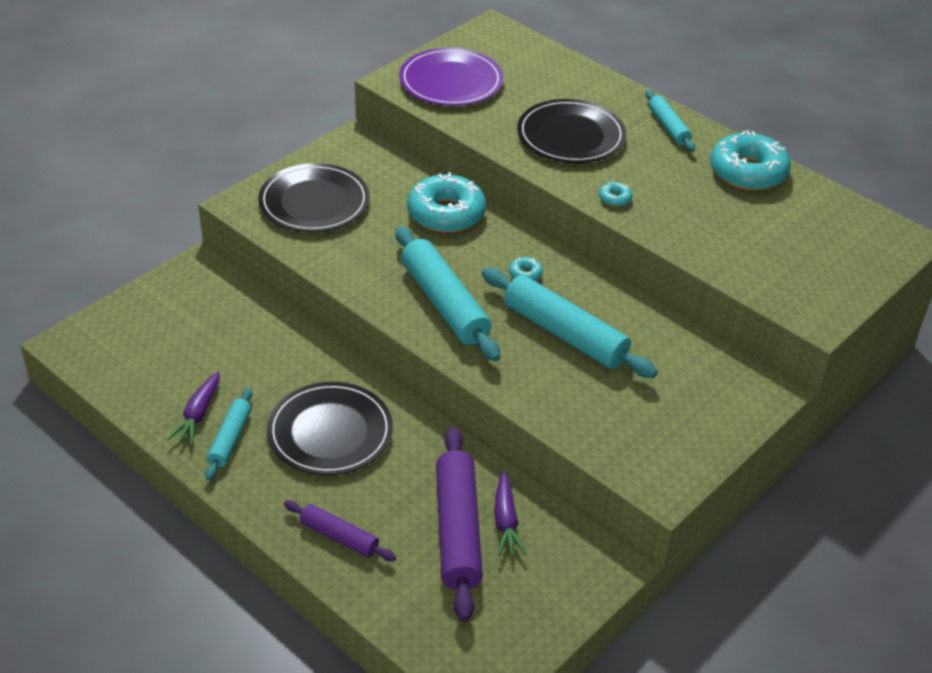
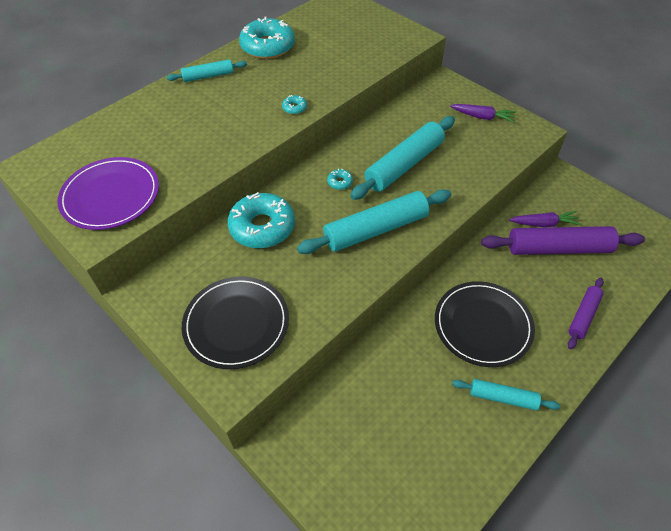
camera: 85 degrees left, 10 degrees up
(198, 414) = (479, 426): purple carrot -> purple carrot (482, 117)
(571, 136) = (211, 125): black plate -> none

